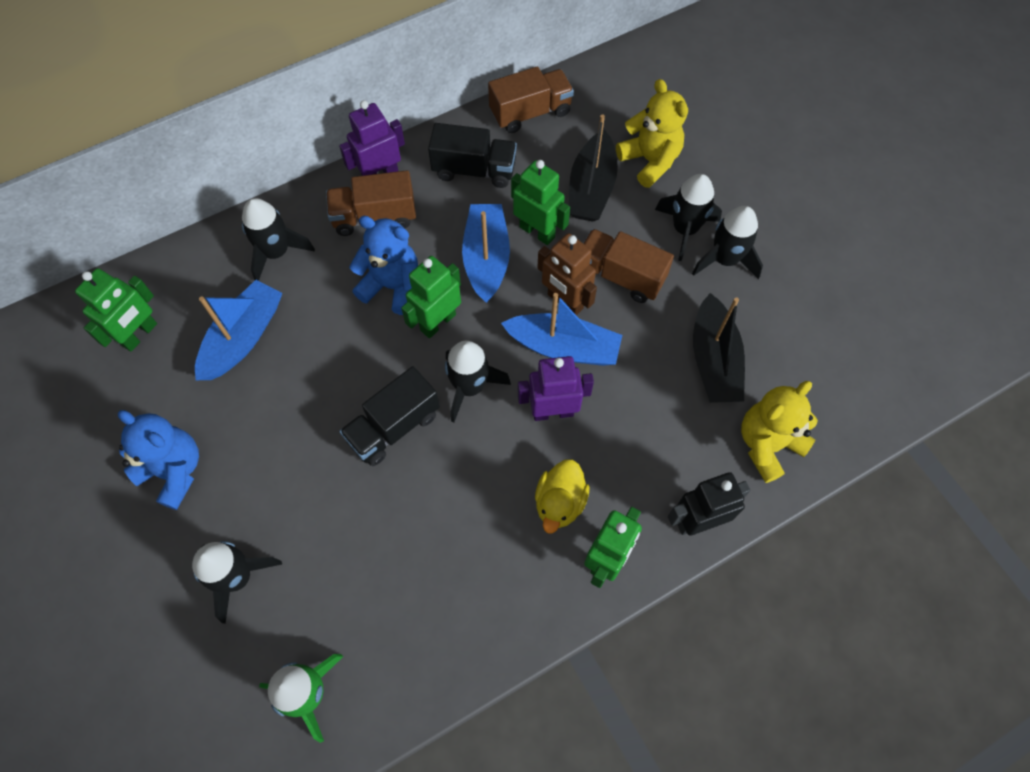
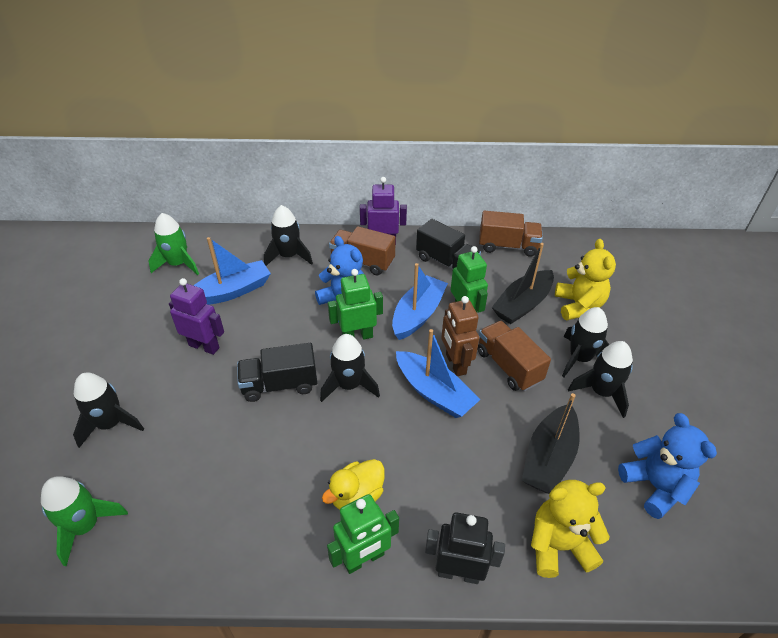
camera: 30 degrees right, 20 degrees down
(140, 334) = (178, 264): green robot -> green rocket
(174, 471) = (131, 343): blue teddy bear -> blue teddy bear (655, 486)
(553, 412) = (396, 430): purple robot -> purple robot (204, 346)

